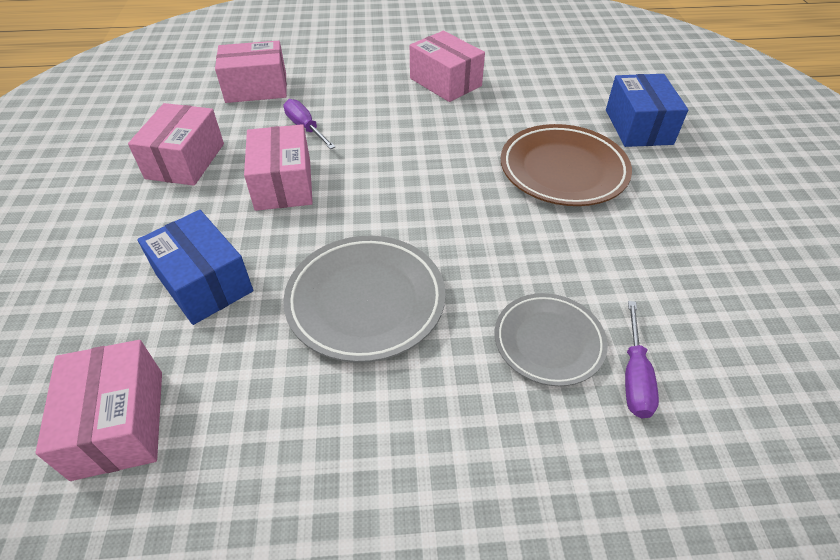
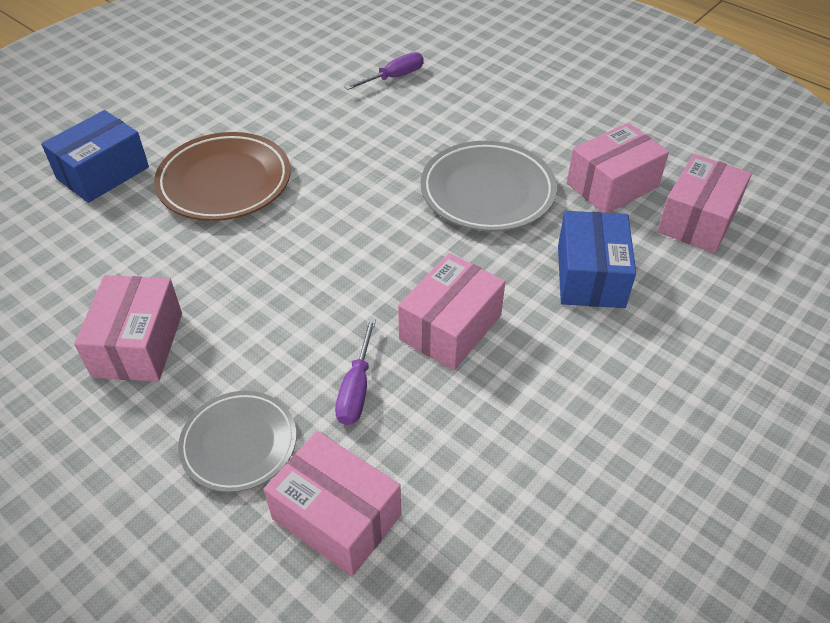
camera: 135 degrees left, 0 degrees up
(185, 161) = (521, 433): pink box -> pink box (612, 185)
(548, 342) = (411, 111): grey plate -> grey plate (239, 444)

